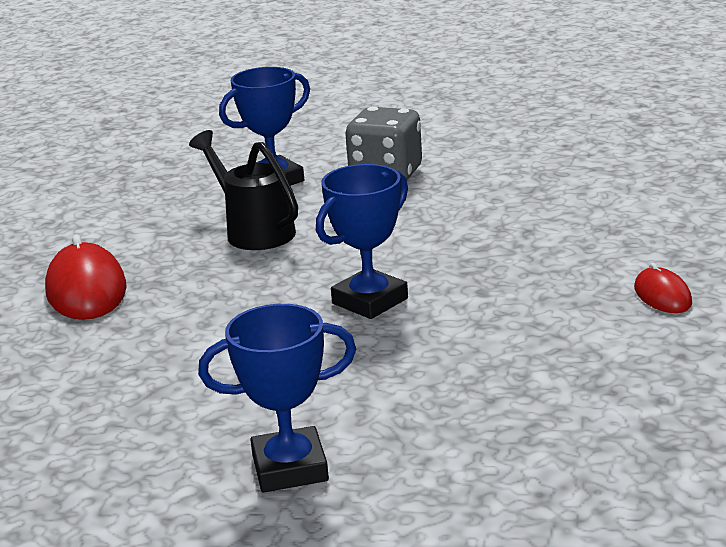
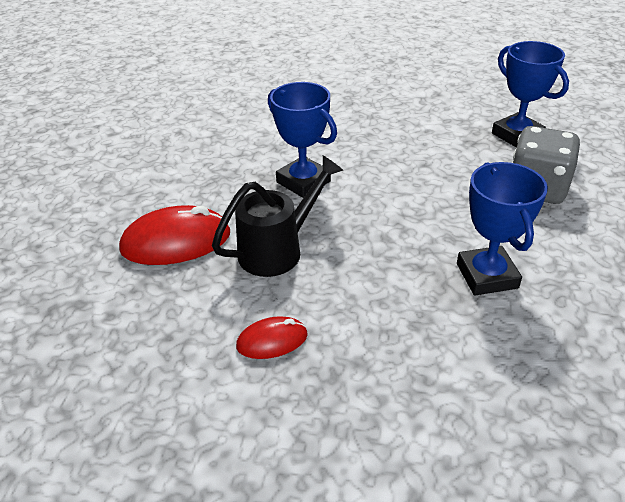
camera: 90 degrees right, 15 degrees up
(86, 290) = (343, 82): red mouse -> red mouse (176, 242)
(254, 231) = (423, 132): black watering can -> black watering can (278, 250)
(290, 468) = (118, 157): blue trophy -> blue trophy (486, 276)

